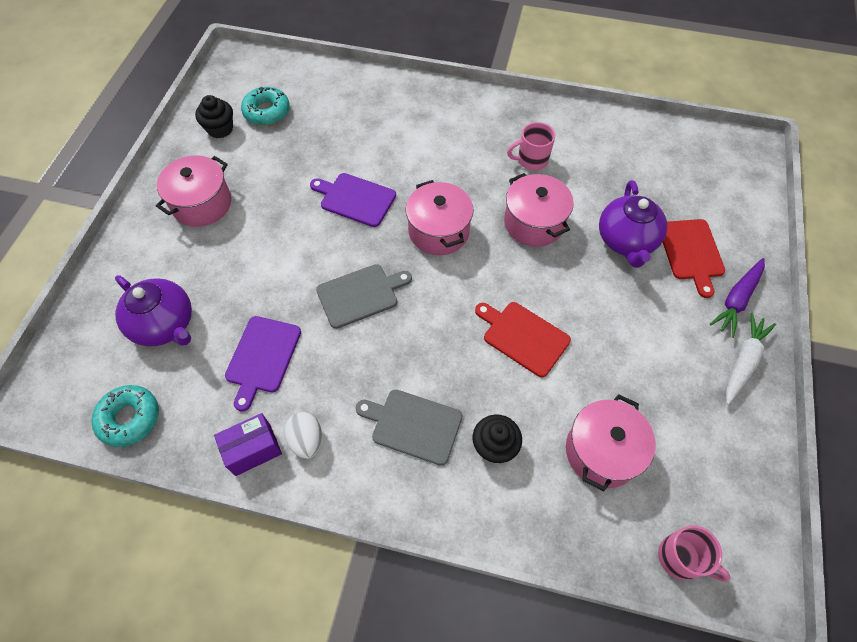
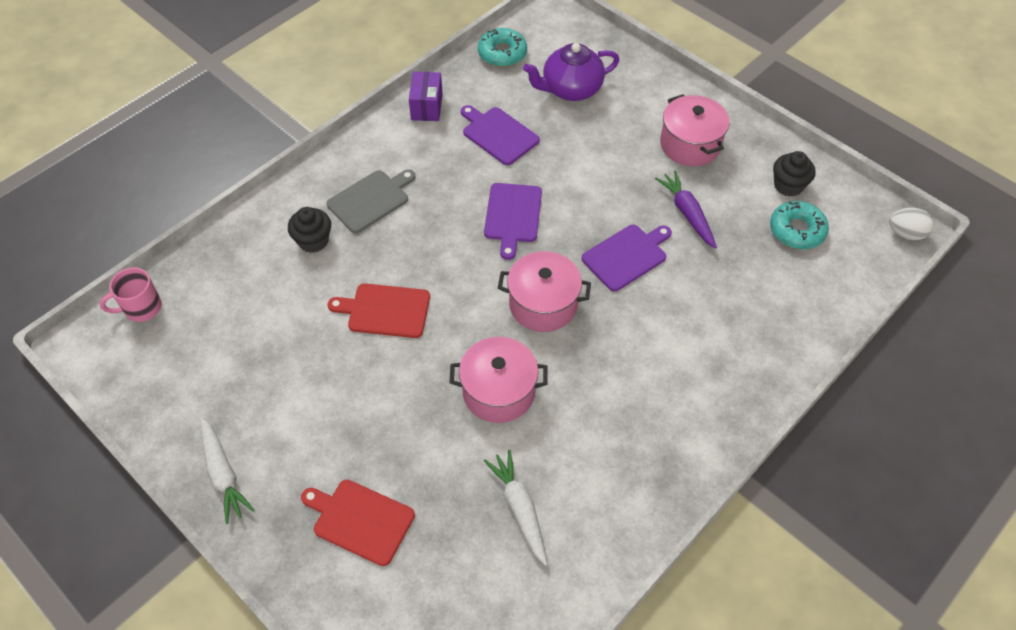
camera: 120 degrees right, 5 degrees down
(306, 440) = (410, 136): white egg -> white egg (905, 233)
(360, 295) = (512, 216): grey cutting board -> purple cutting board
(523, 337) = (385, 310): red cutting board -> red cutting board turned 150 degrees counterclockwise
(531, 160) = (584, 441): pink mug -> none
(602, 451) = (250, 307): pink pot -> none
(605, 172) = (519, 508): none -> white carrot
(626, 241) = (418, 465): purple teapot -> none
(736, 300) = (279, 520): purple carrot -> purple carrot (687, 213)

